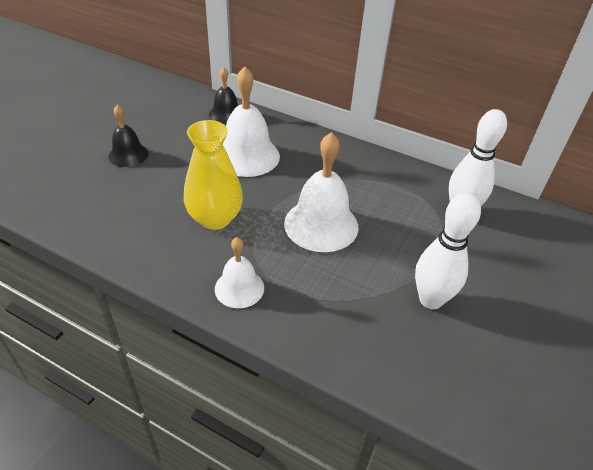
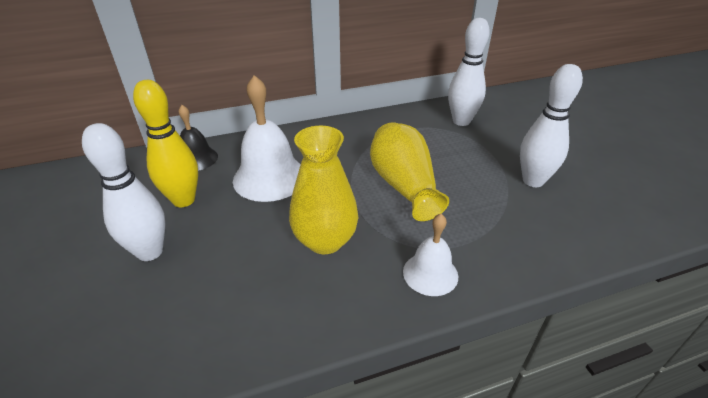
camera: 45 degrees left, 5 degrees down
(128, 155) = (150, 252): black bell -> white bowling pin
(182, 136) = (183, 200): none -> yellow bowling pin
(321, 224) = (404, 186): white bell -> yellow vase

